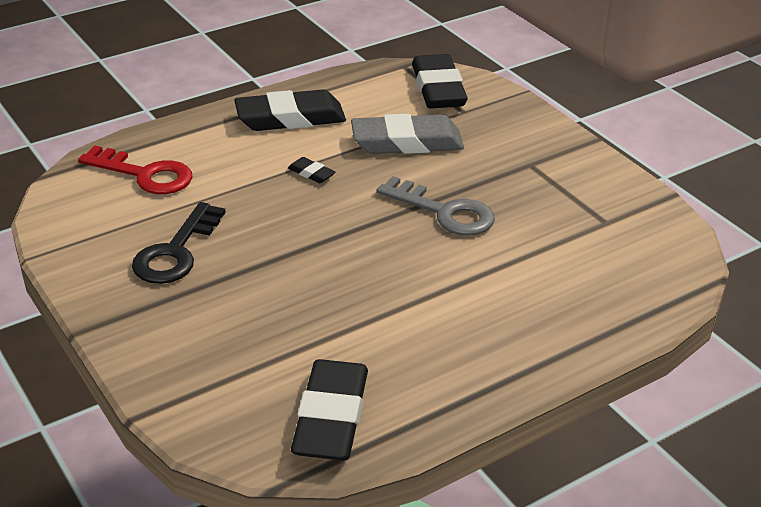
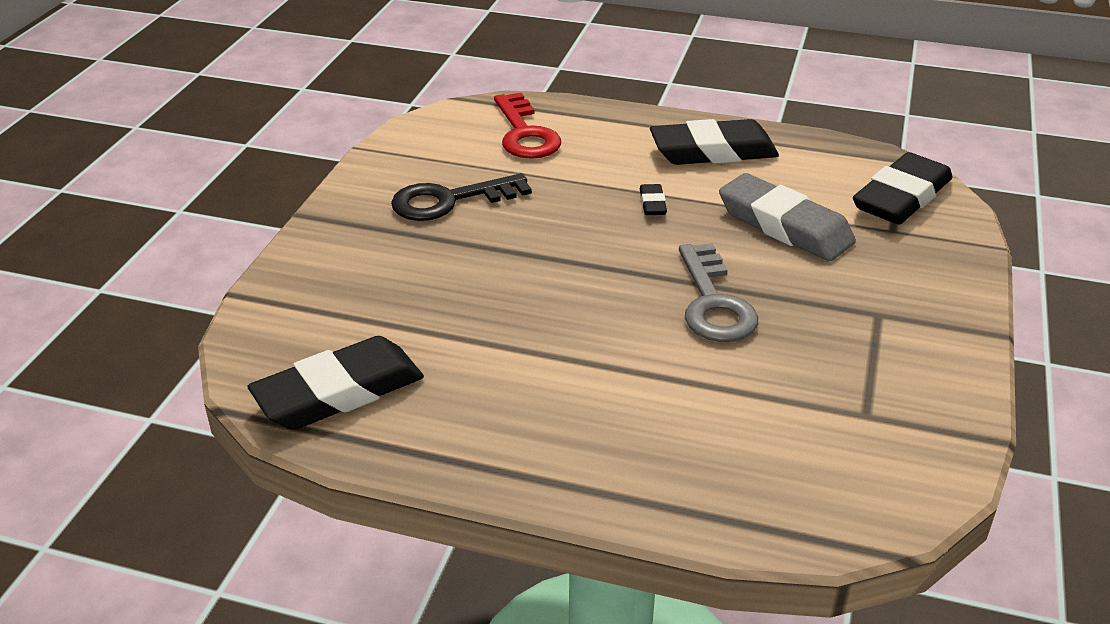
camera: 50 degrees right, 0 degrees up
(290, 118) = (713, 151): black eraser -> black eraser turned 45 degrees counterclockwise

